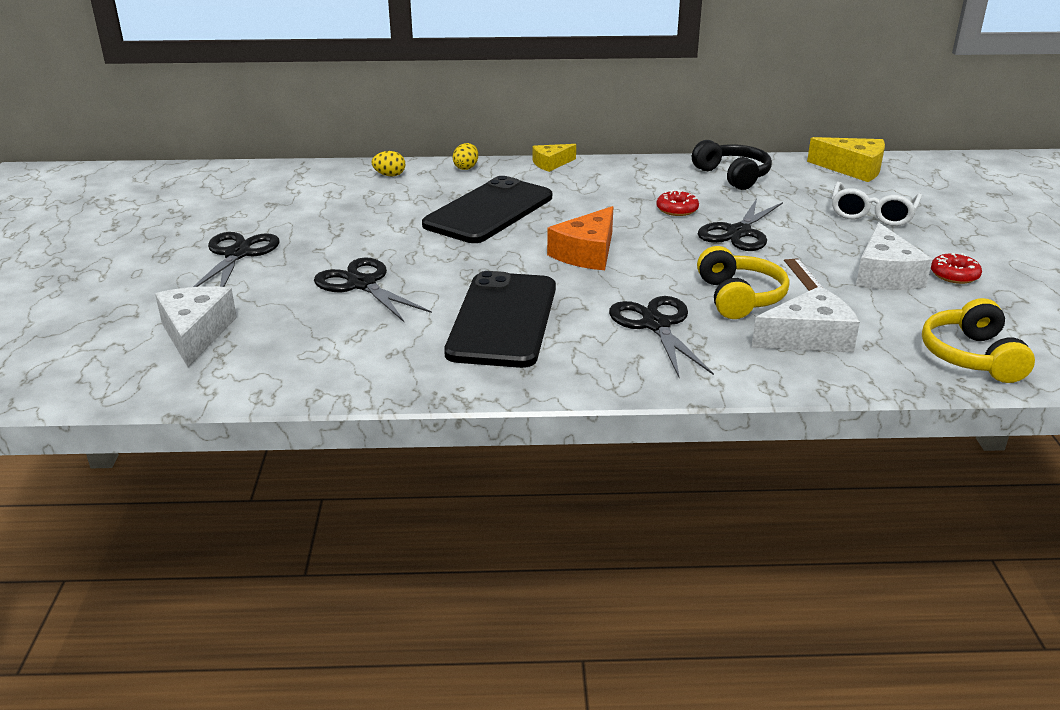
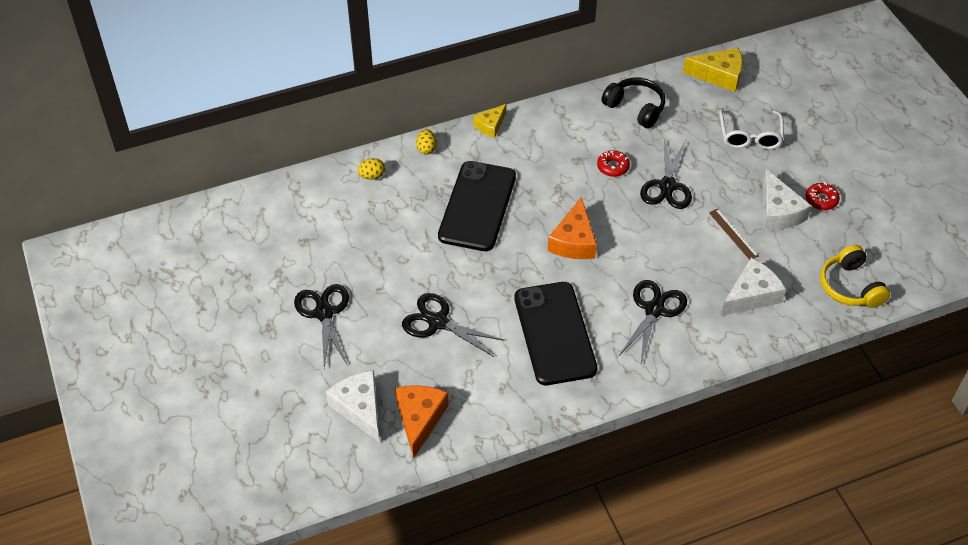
camera: 20 degrees left, 20 degrees up
(259, 358) = (419, 419): none -> orange cheese
(656, 325) = (654, 310): black scissors -> black scissors turned 60 degrees clockwise
(739, 297) = (695, 264): yellow headphones -> none

